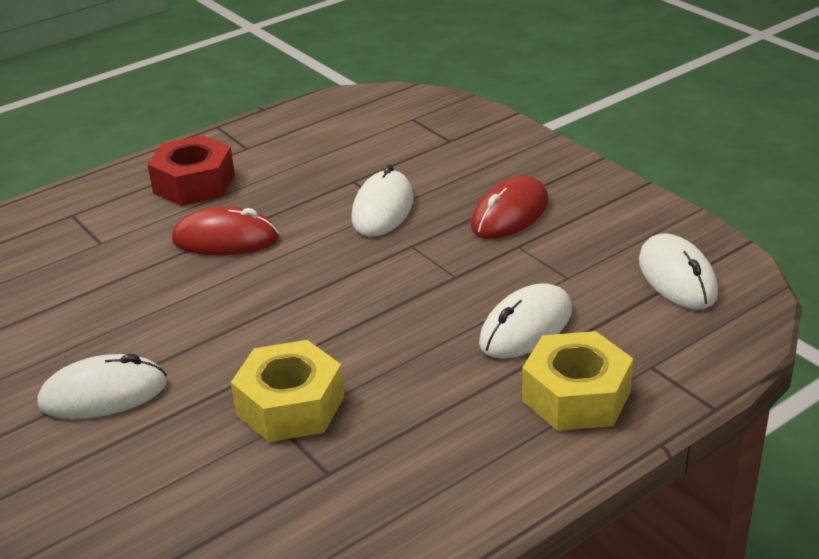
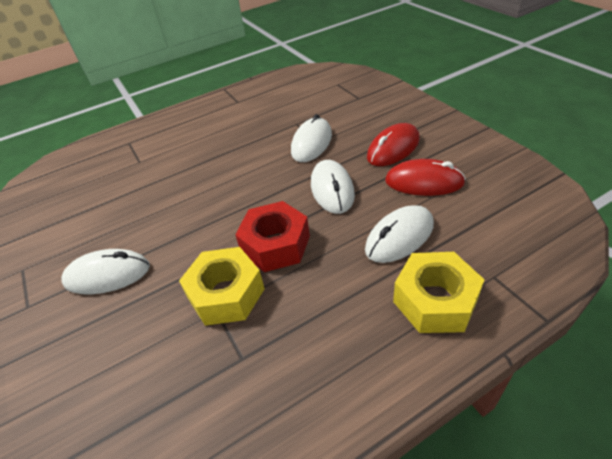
camera: 10 degrees right, 10 degrees up
(194, 184) = (202, 124): red nut -> red nut (275, 244)
(225, 239) = (212, 161): red mouse -> red mouse (424, 182)
(677, 277) = (511, 201): white mouse -> white mouse (332, 189)

